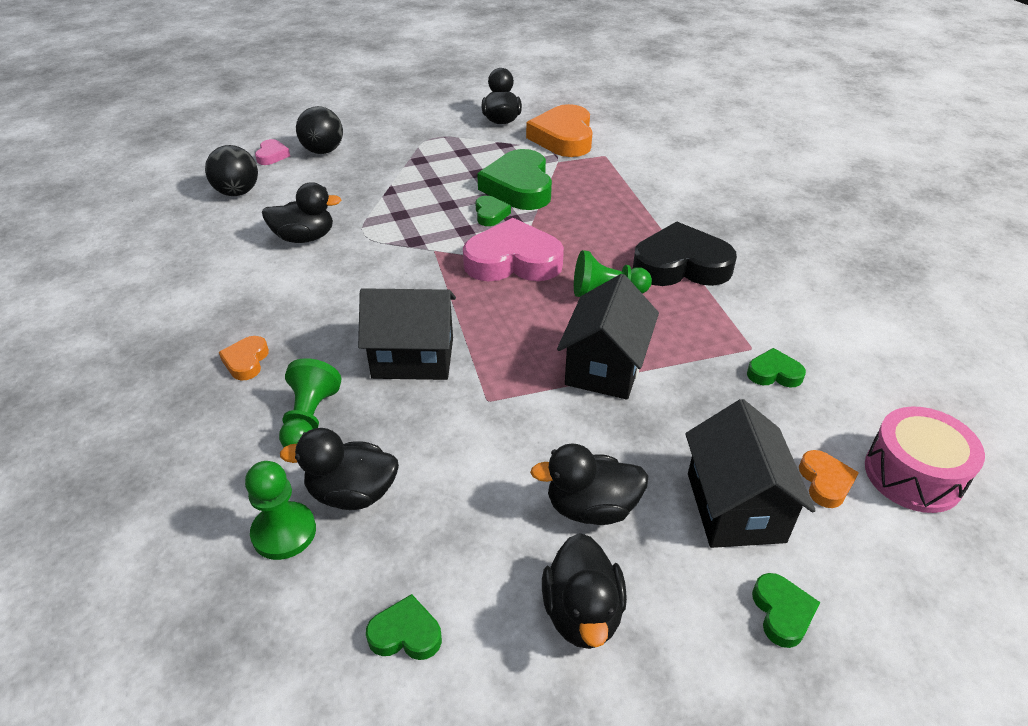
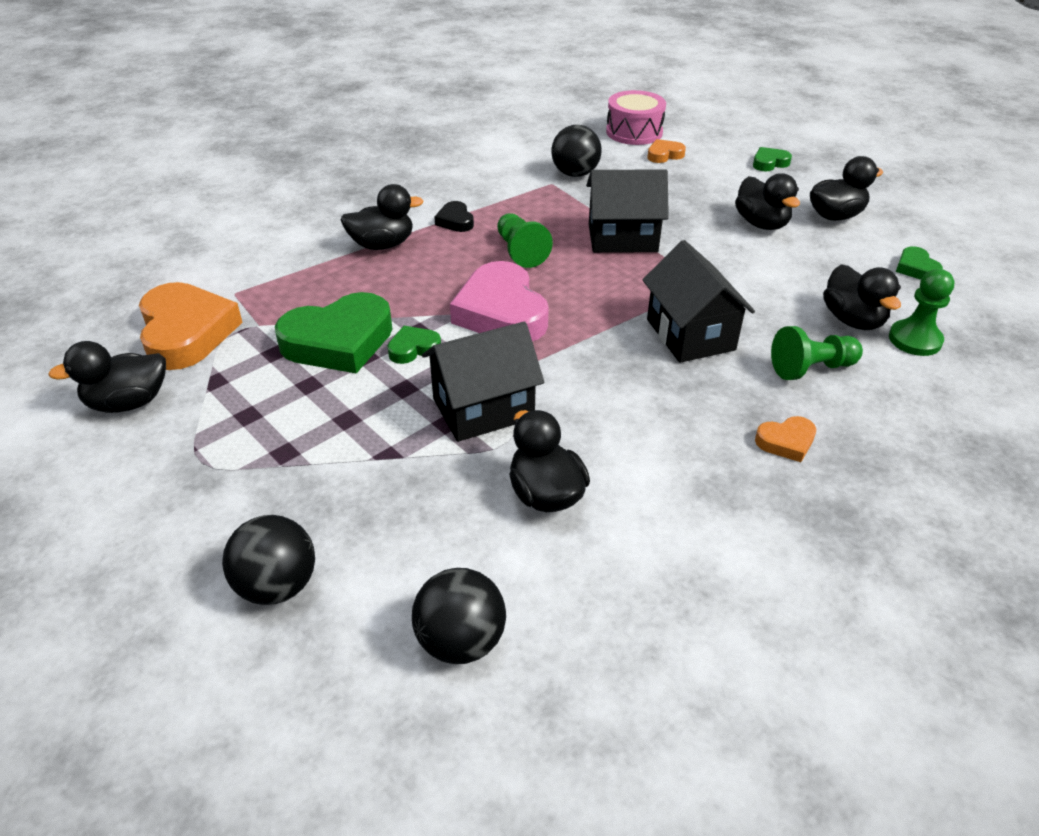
camera: 110 degrees left, 0 degrees up
(272, 156) = (311, 658): pink heart -> none
(563, 138) = (186, 333): orange heart -> orange heart turned 90 degrees counterclockwise
(650, 221) = (382, 245): none -> black duck
(681, 265) = (455, 221): black heart -> black heart, size x0.47
(735, 507) = (711, 179): black house -> black house (483, 409)
(774, 373) = (575, 174): green heart -> black ball

